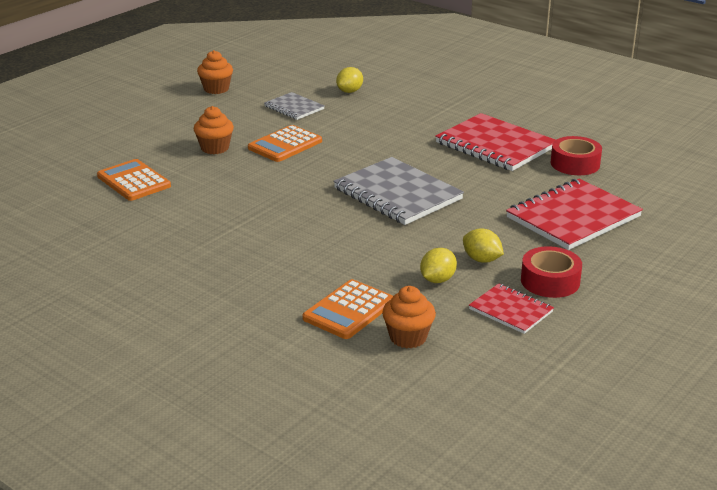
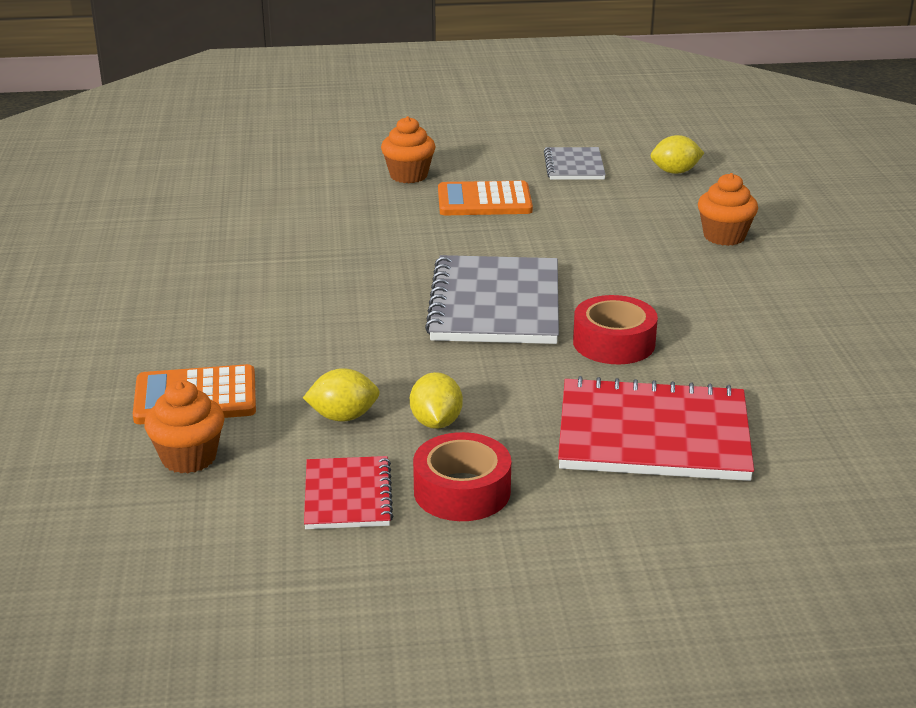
camera: 45 degrees right, 0 degrees up
(134, 181) = (273, 176): orange calculator -> none
(216, 89) = (531, 117): orange cupcake -> orange cupcake (724, 236)
(495, 145) = (732, 303): red notebook -> none
(575, 164) = (797, 373): red tape -> red tape (614, 343)

